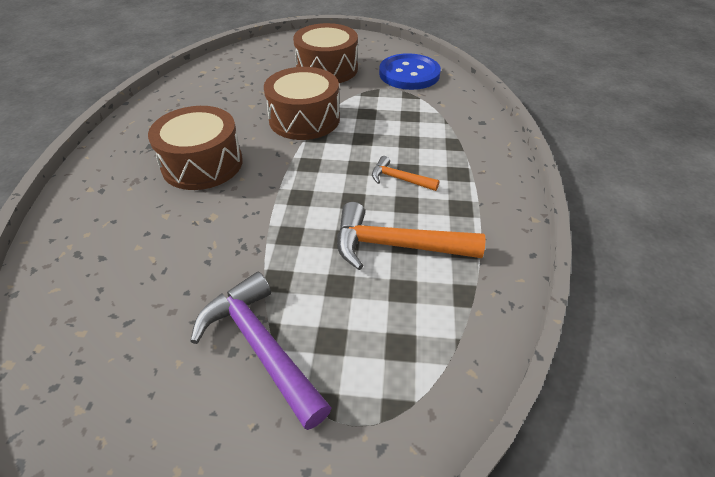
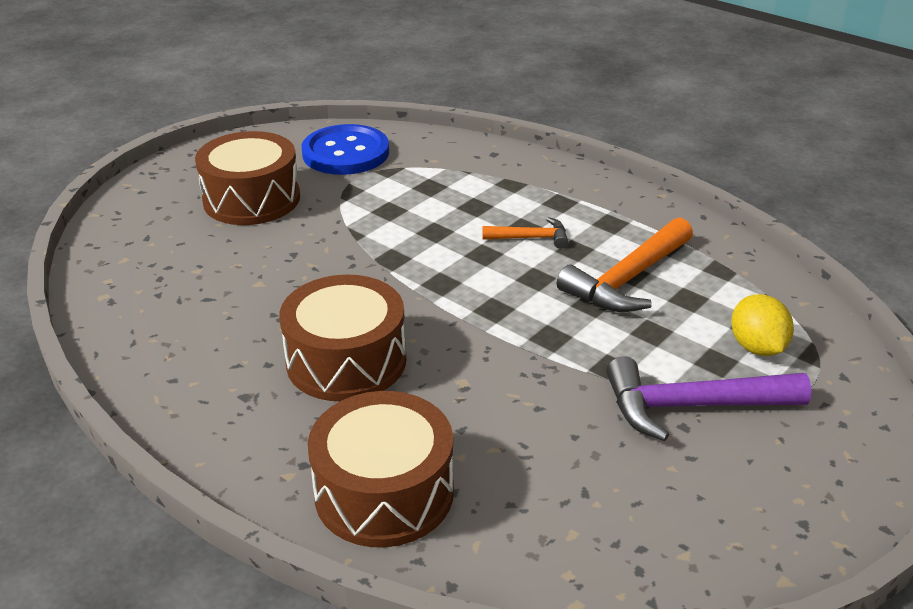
camera: 55 degrees left, 10 degrees down
(304, 119) = (345, 255): brown drum -> brown drum (384, 492)
(373, 361) = (757, 347): none -> yellow lemon
(399, 179) = (531, 238): orange hammer -> orange hammer turned 150 degrees counterclockwise

